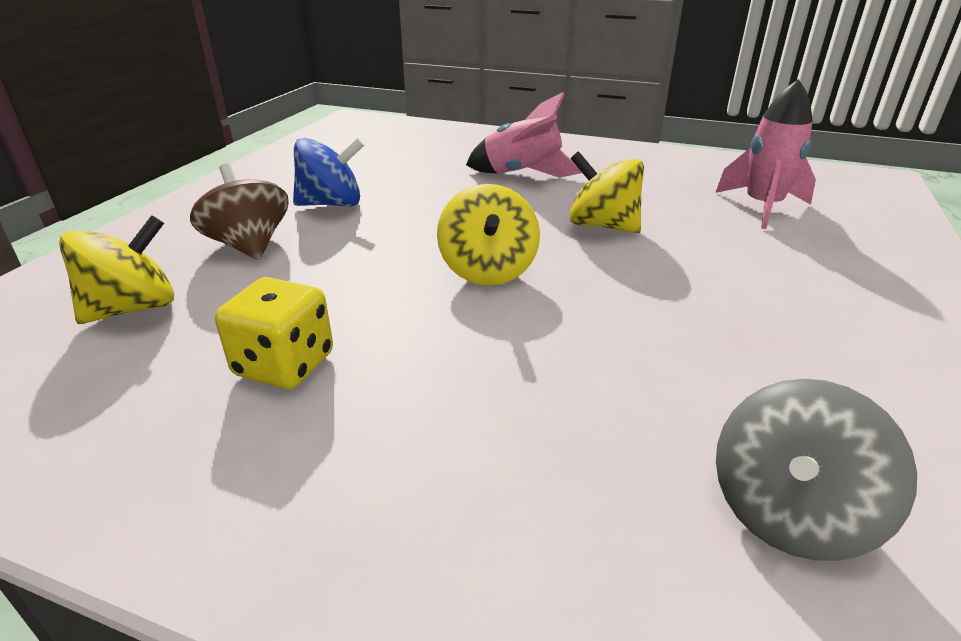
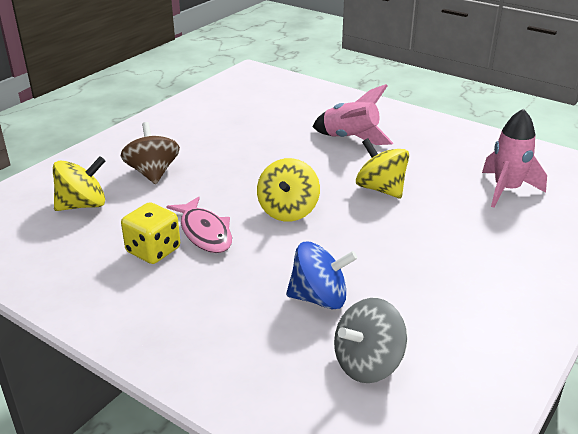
camera: 15 degrees right, 0 degrees up
(331, 204) = (211, 148): blue spinning top -> blue spinning top (319, 298)
(367, 321) = (204, 232): none -> pink fish

